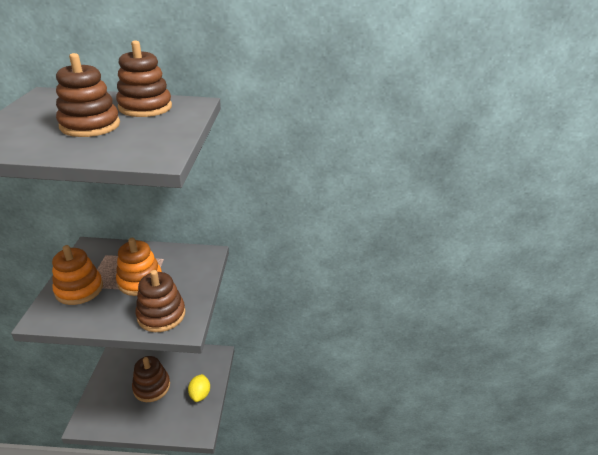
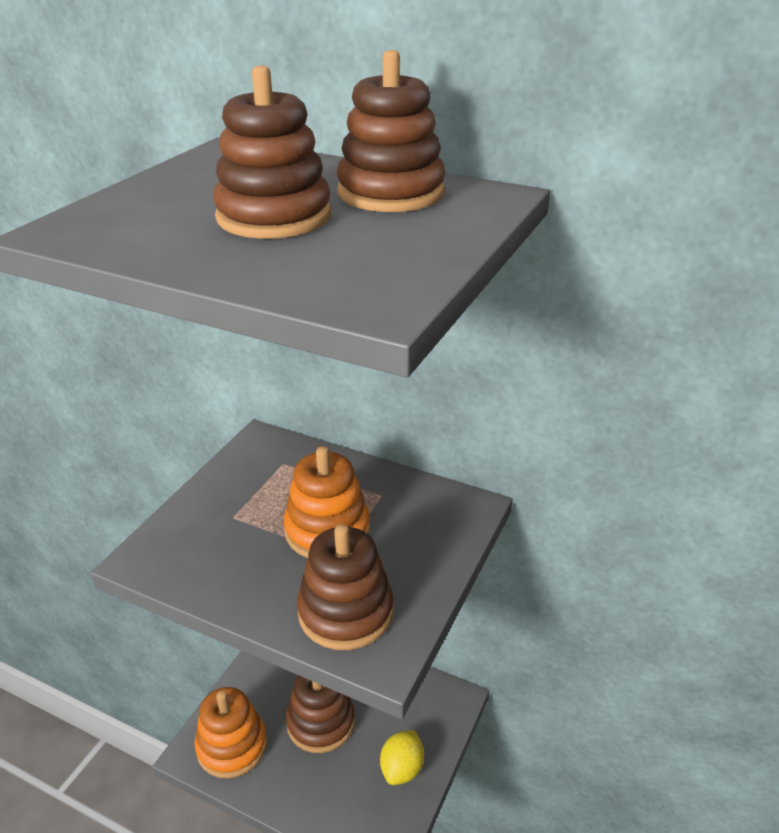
camera: 25 degrees right, 0 degrees up
(79, 289) = (220, 519): orange stacking toy -> orange stacking toy (232, 746)

